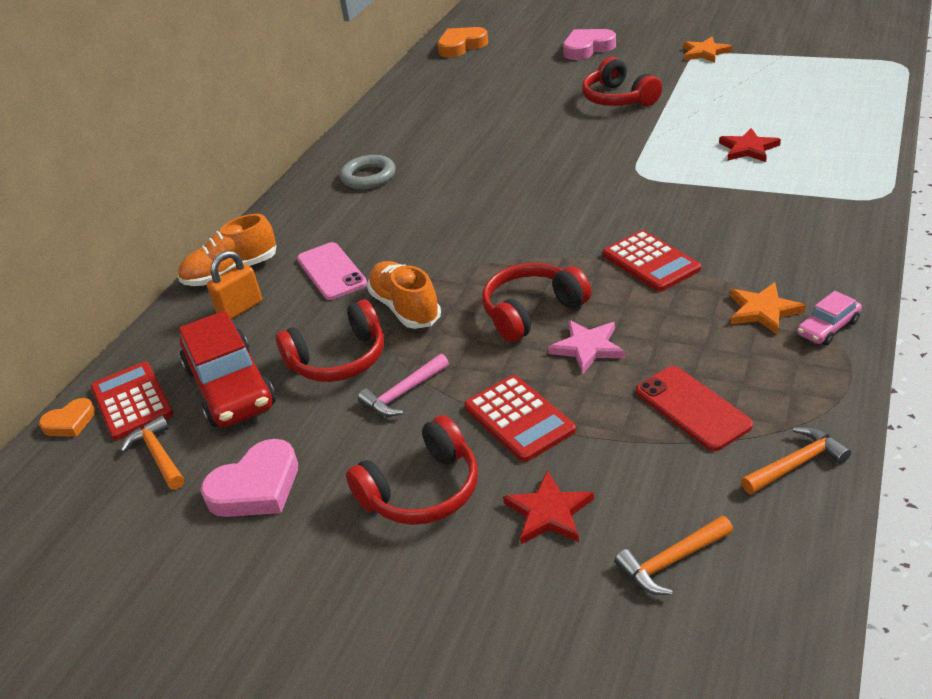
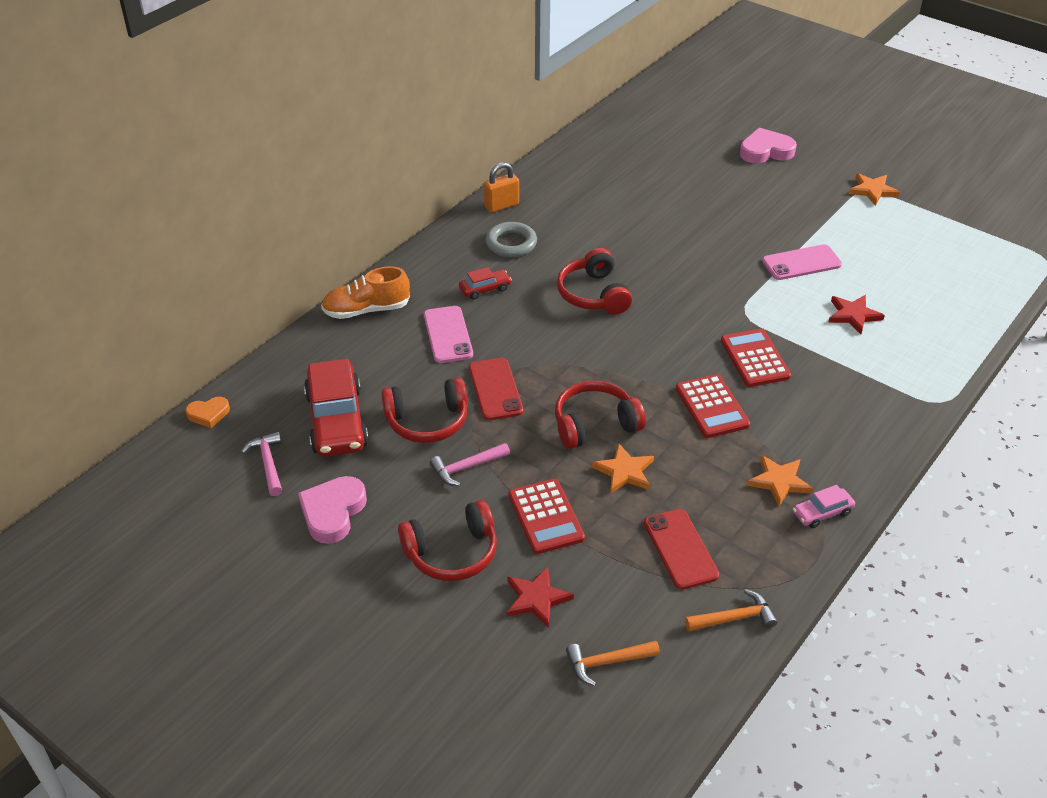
camera: 10 degrees right, 5 degrees up
(132, 401) = (259, 410): red calculator -> red calculator (755, 358)
(158, 455) = (268, 463): orange hammer -> pink hammer
(240, 308) = (364, 349): orange padlock -> orange padlock (501, 205)
(256, 487) = (333, 512): pink heart -> pink heart turned 135 degrees clockwise
(356, 221) = (485, 289): none -> red car
(405, 308) = (495, 389): orange shoe -> red phone
(461, 46) = (649, 111): orange heart -> none
(587, 348) = (624, 471): pink star -> orange star
(618, 98) = (766, 222): red headphones -> red headphones (593, 294)
(671, 121) = (801, 263): none -> pink phone

